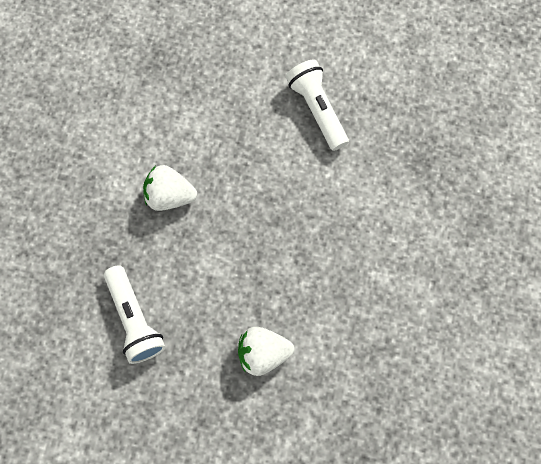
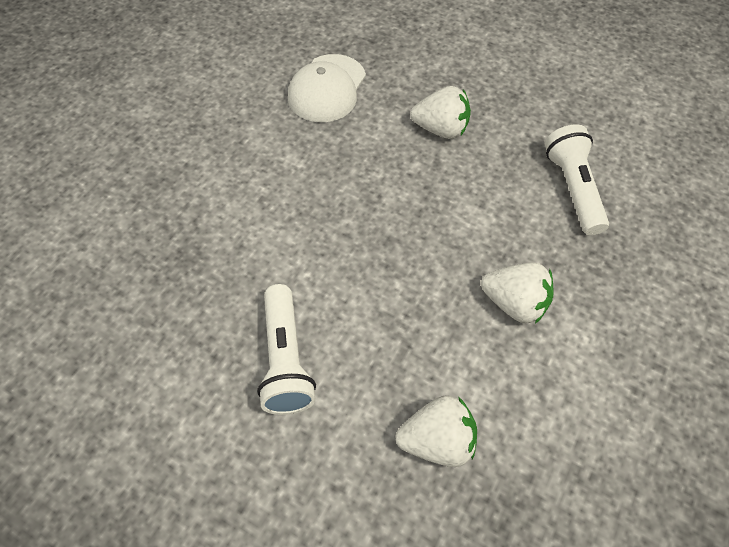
camera: 165 degrees left, 15 degrees down
(204, 87) = (436, 441): none -> white strawberry
(384, 371) = (327, 89): none -> white cap

